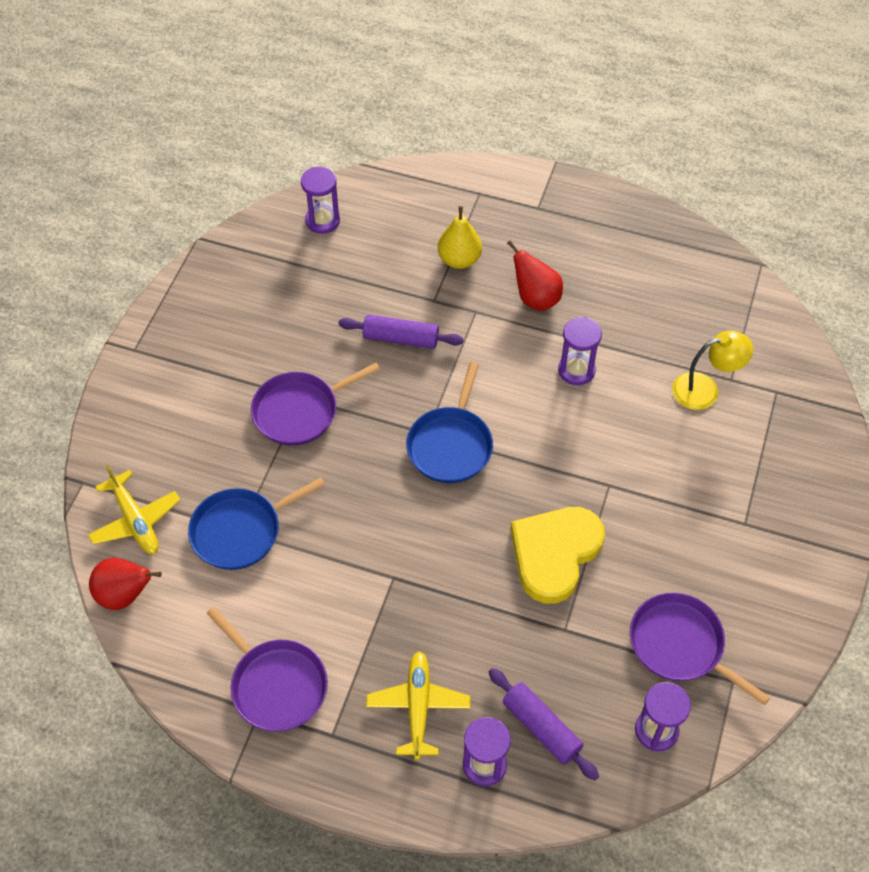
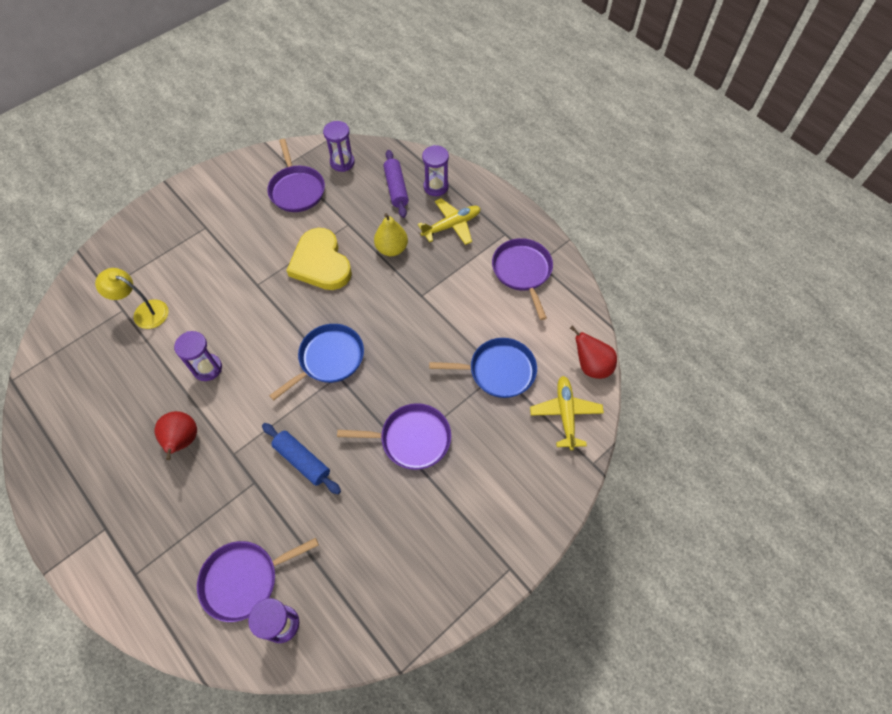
camera: 150 degrees left, 5 degrees up
(380, 232) = (244, 579): none -> purple pan
(401, 338) = (302, 461): purple rolling pin -> blue rolling pin
(418, 707) = (451, 225): yellow plane -> yellow plane turned 150 degrees counterclockwise
(459, 260) = (206, 510): yellow pear -> yellow pear (392, 249)
(555, 554) = (321, 263): yellow heart -> yellow heart turned 90 degrees clockwise

